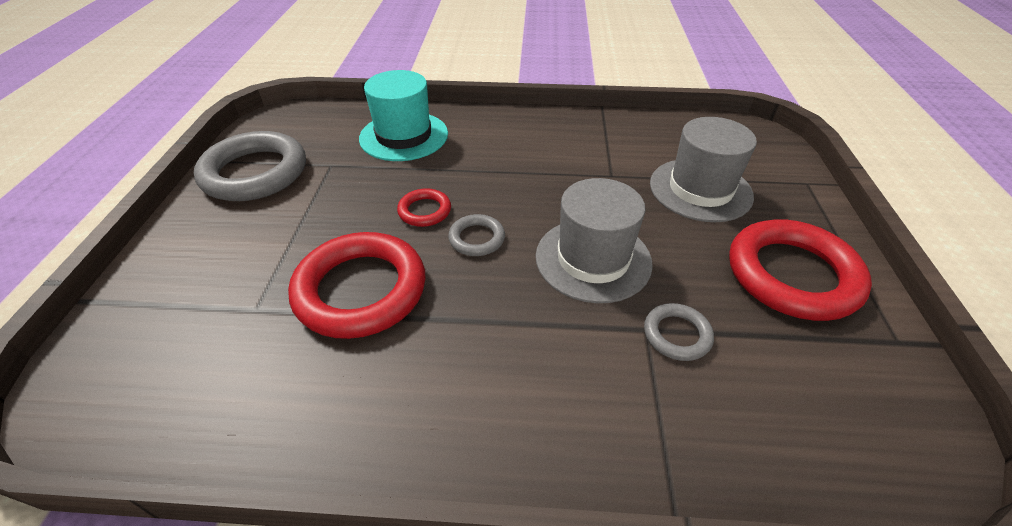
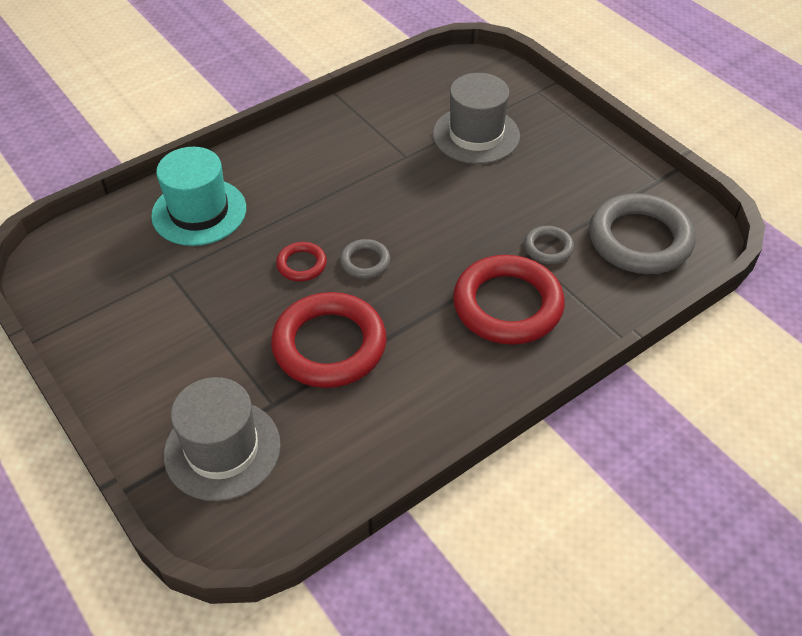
camera: 40 degrees left, 5 degrees up
(255, 173) = (110, 319): grey ring -> grey ring (639, 240)
(593, 259) = (456, 229): grey hat -> grey hat (222, 449)
(792, 275) = (578, 170): red ring -> red ring (507, 305)

